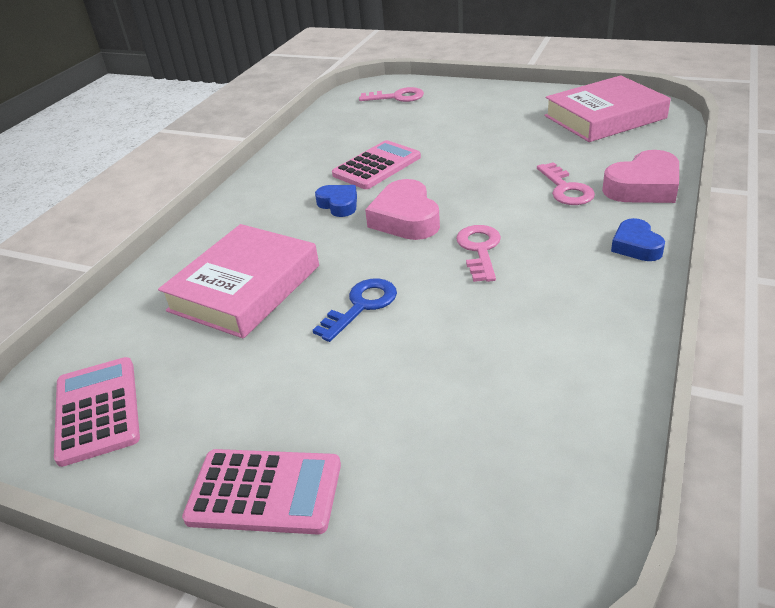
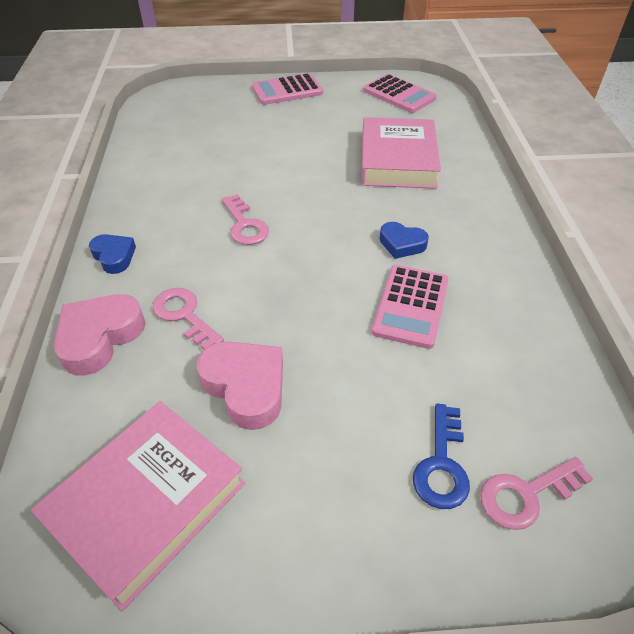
camera: 150 degrees right, 10 degrees up
(361, 306) = (306, 166): blue key -> blue key (442, 464)
(405, 218) = (326, 242): pink heart -> pink heart (246, 387)

